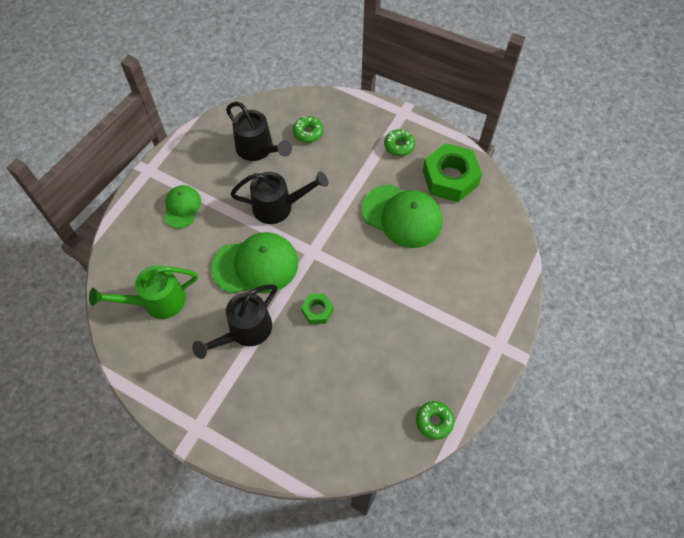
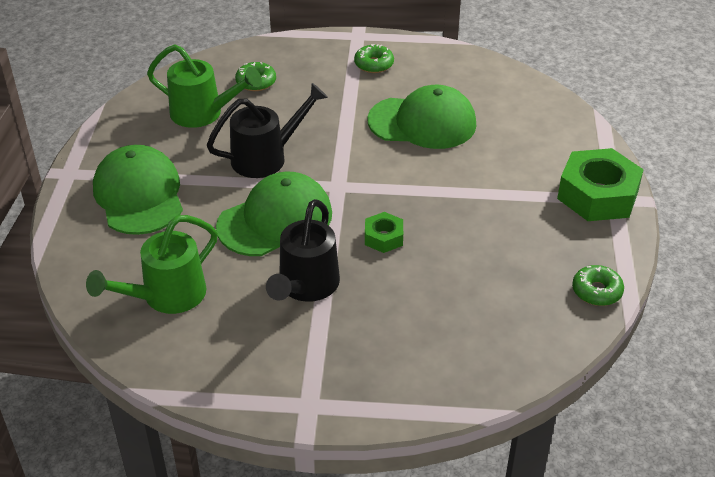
camera: 25 degrees left, 20 degrees down
(182, 207) = (139, 195): green cap -> green cap, size x1.73
(258, 149) = (203, 114): black watering can -> green watering can
(450, 178) = (452, 75): green nut -> green nut (598, 195)

